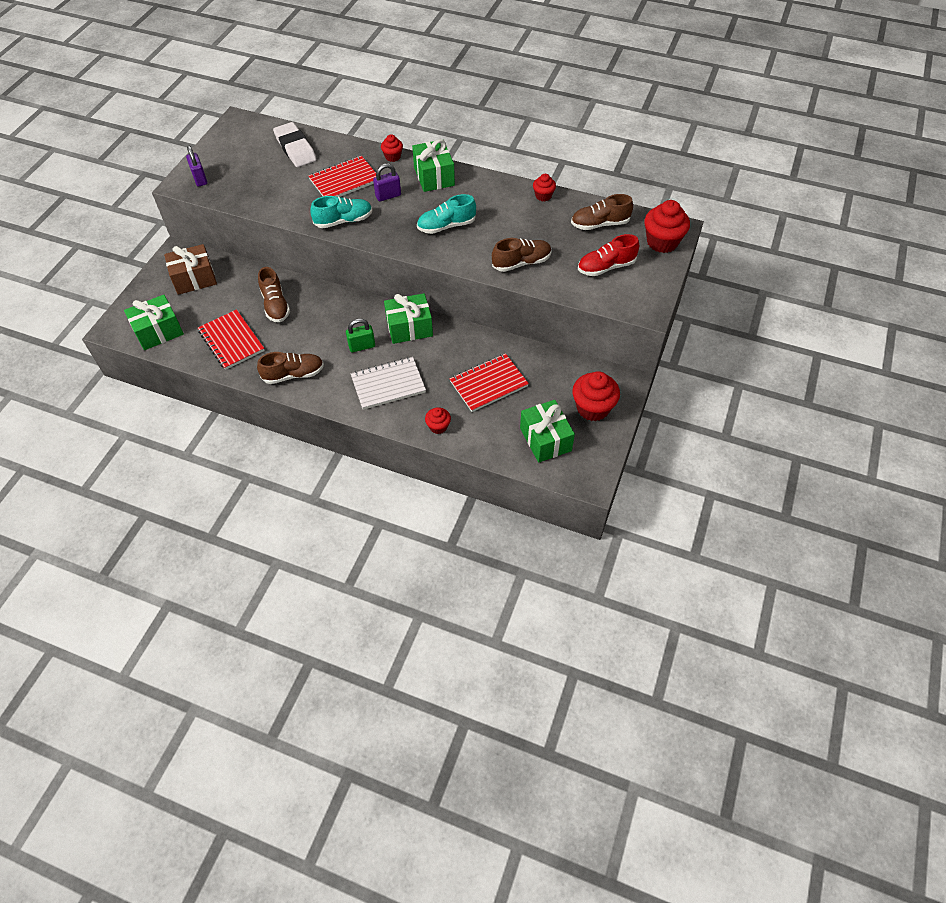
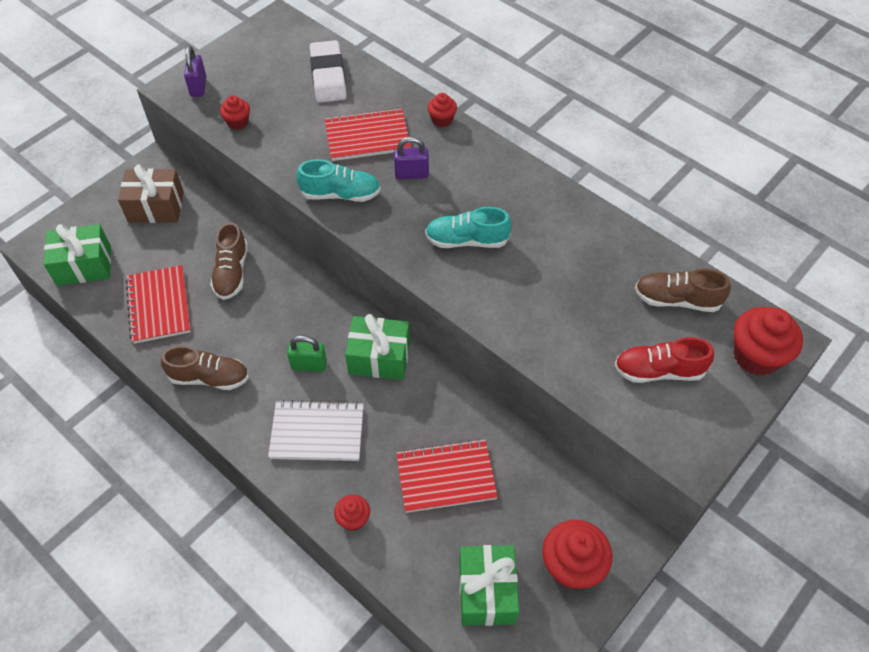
camera: 20 degrees right, 0 degrees up
(434, 176) = (482, 163): green gift -> none
(521, 263) = (543, 327): brown shoe -> none
(543, 196) = (615, 233): red cupcake -> red cupcake (238, 122)

